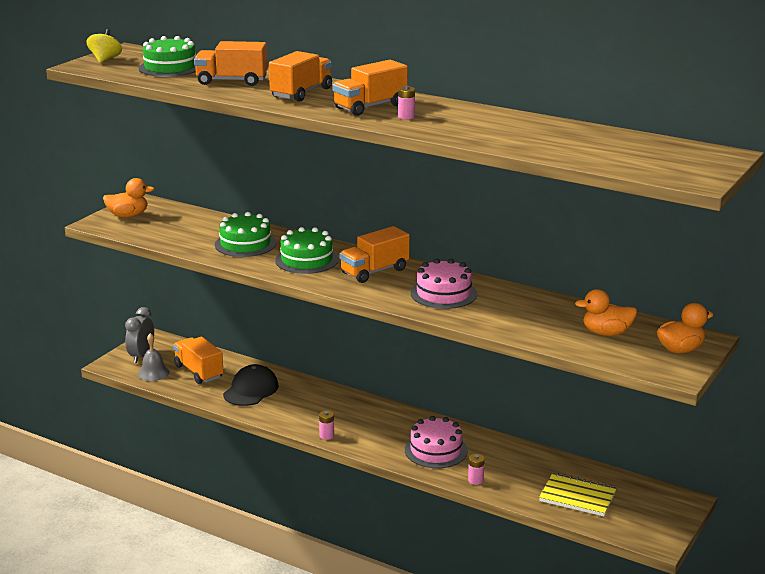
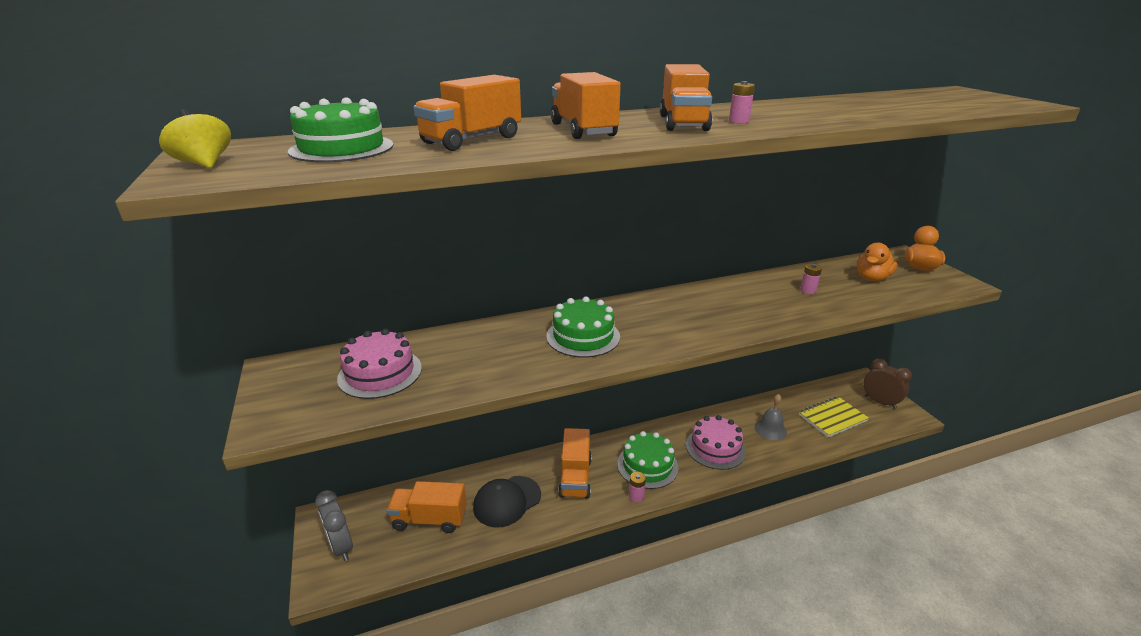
camera: 50 degrees left, 5 degrees up
(128, 215) = (292, 393): orange duck -> none
(153, 373) = (385, 556): grey bell -> grey bell (770, 429)
(245, 244) = (495, 352): green cake -> green cake (647, 465)
(251, 390) = (507, 501): black cap -> black cap turned 105 degrees counterclockwise
(374, 271) = (653, 316): orange truck -> orange truck (575, 477)
(443, 293) = (736, 306): pink cake -> pink cake (380, 373)
(475, 480) = (776, 452): pink battery -> pink battery (808, 290)
(654, 518) = (880, 402): none -> brown clock

